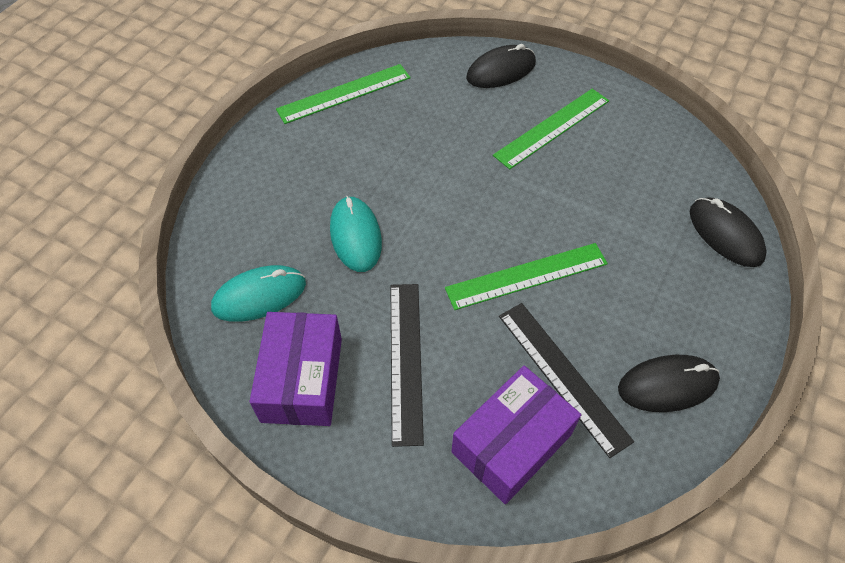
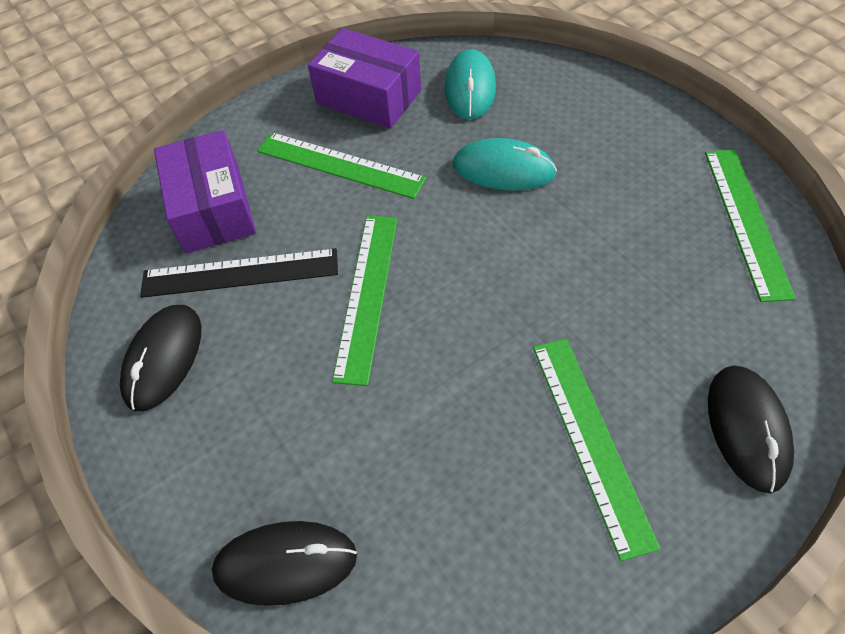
camera: 120 degrees right, 0 degrees up
(405, 360) = (340, 165): black ruler -> green ruler

